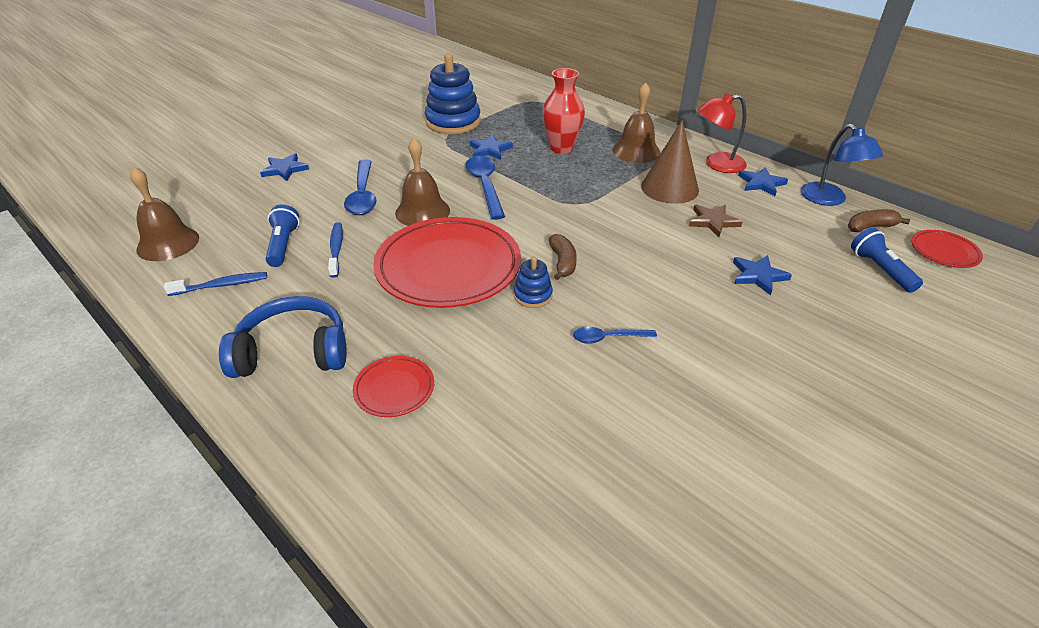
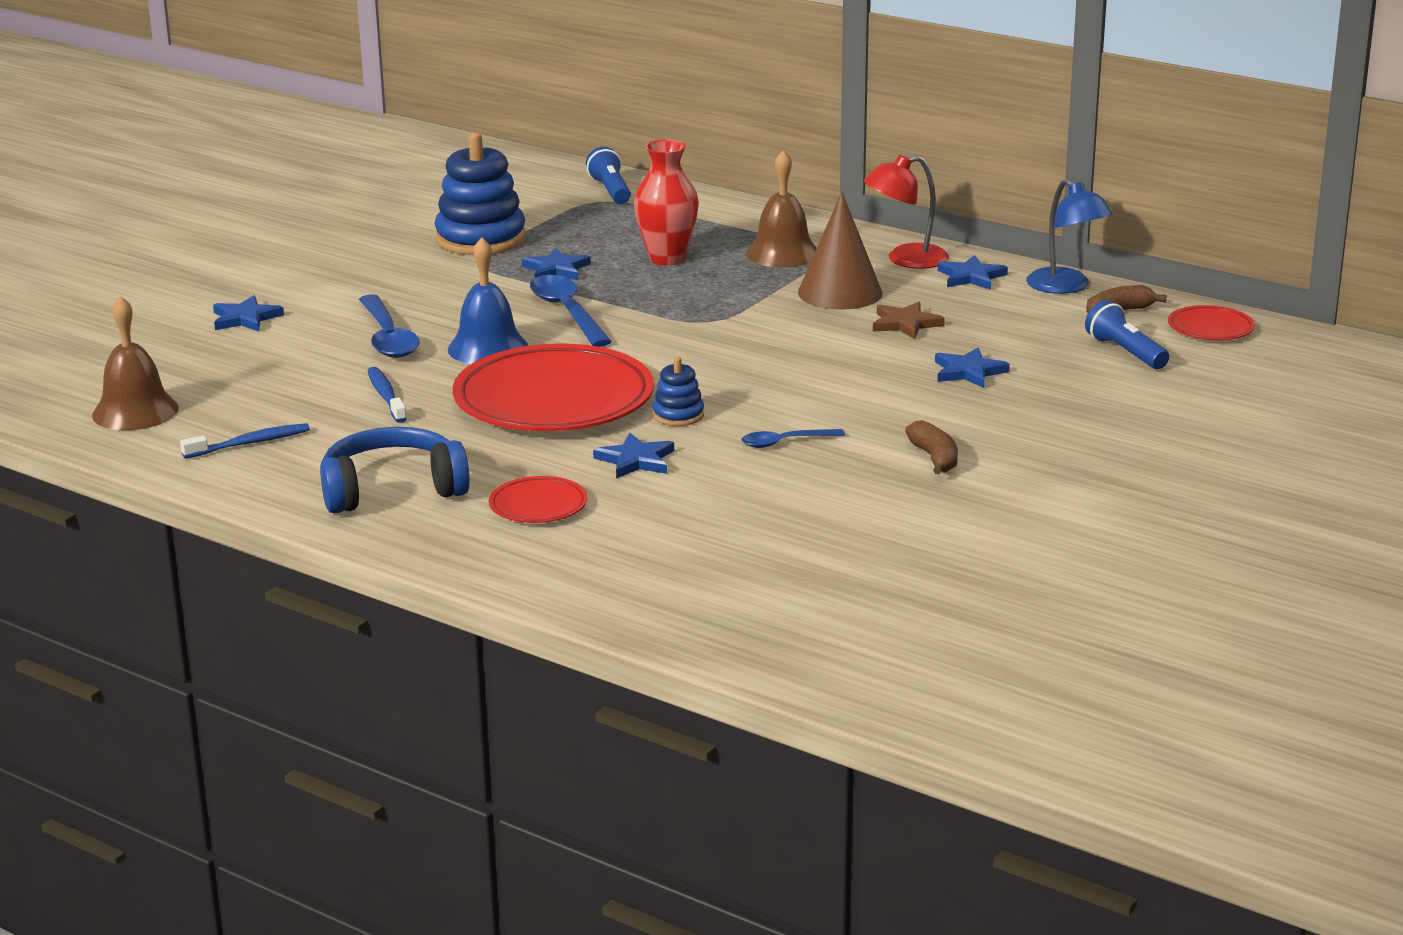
camera: 10 degrees left, 15 degrees down
(283, 245) = (306, 399): blue flashlight -> blue flashlight (610, 191)
(422, 212) = (488, 348): brown bell -> blue bell
(487, 343) = (636, 460): none -> blue star
(563, 262) = (708, 381): brown banana -> brown banana (934, 458)

